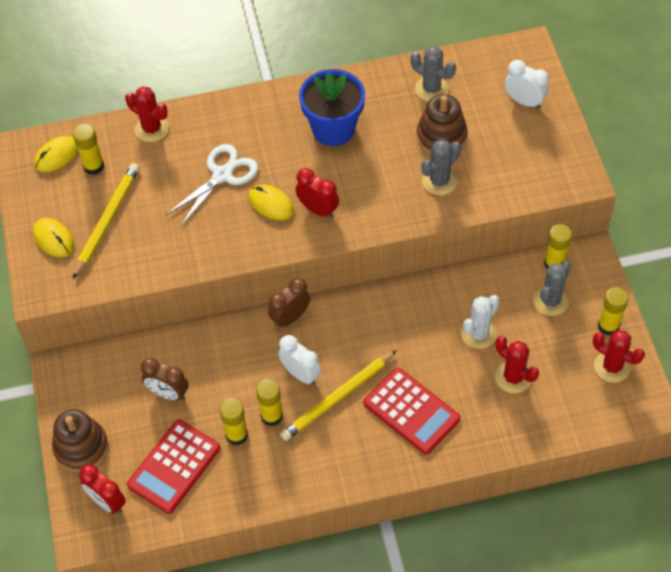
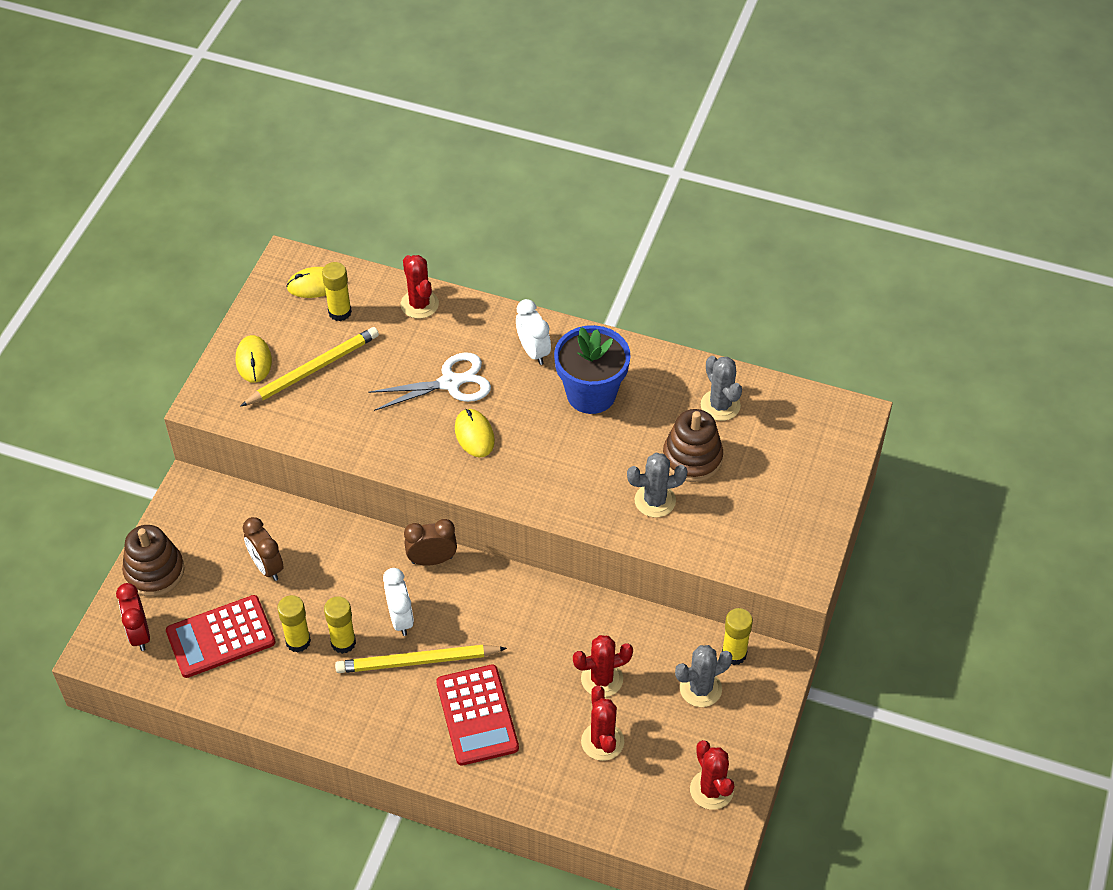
camera: 30 degrees right, 5 degrees down
(318, 210) = (514, 464): red clock -> none
(478, 333) = (602, 679): white cactus -> red cactus
(524, 101) = (806, 467): white clock -> white clock (533, 351)
(608, 326) = (740, 747): yellow glue stick -> none

